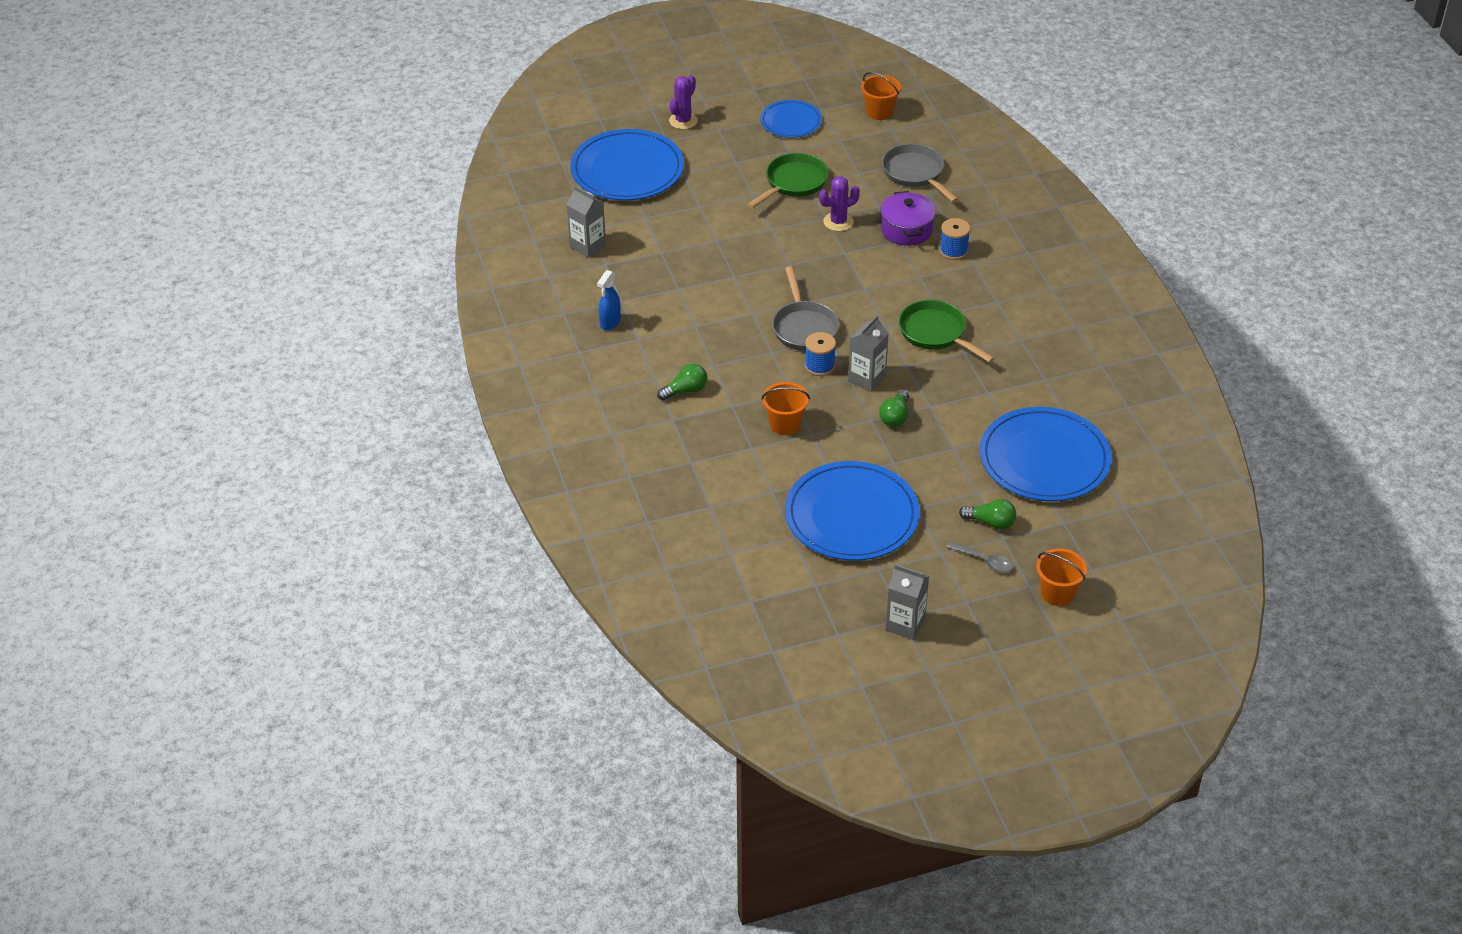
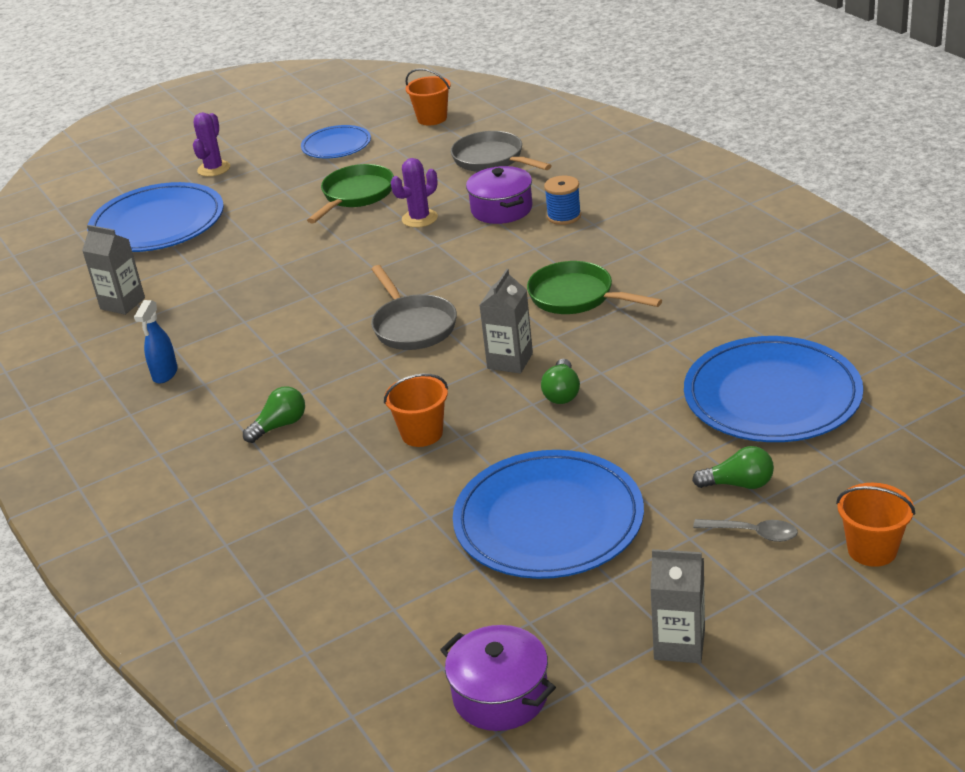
camera: 10 degrees left, 10 degrees down
(781, 628) = (500, 695): none -> purple pot
(819, 366) = (445, 361): blue spool -> none

